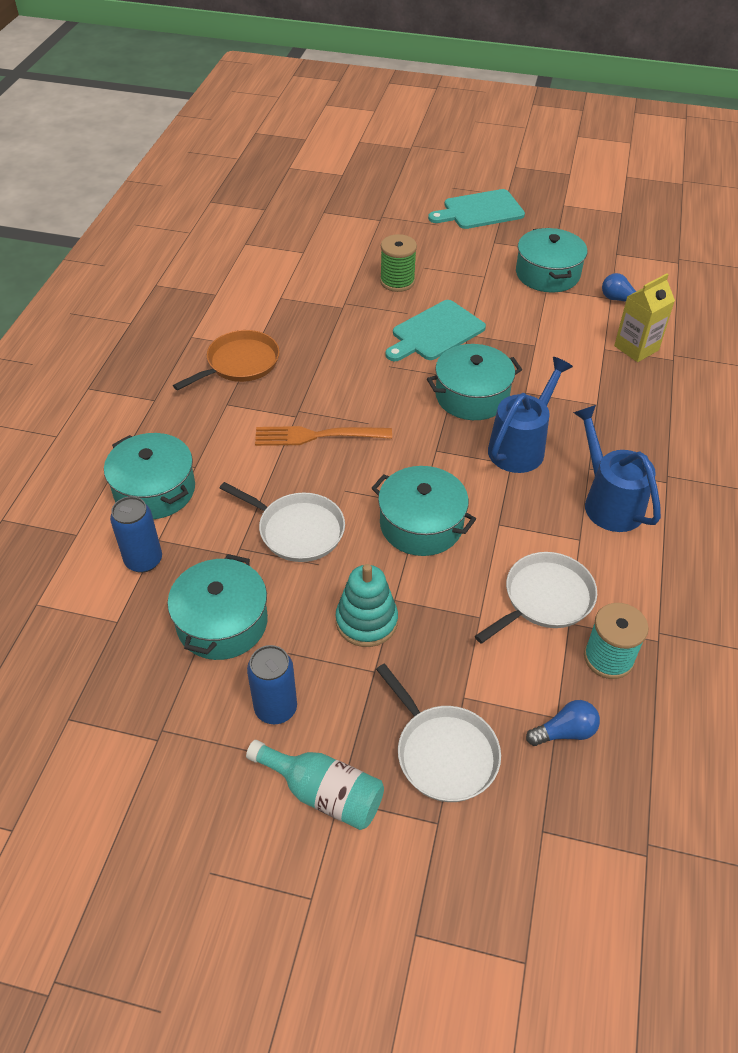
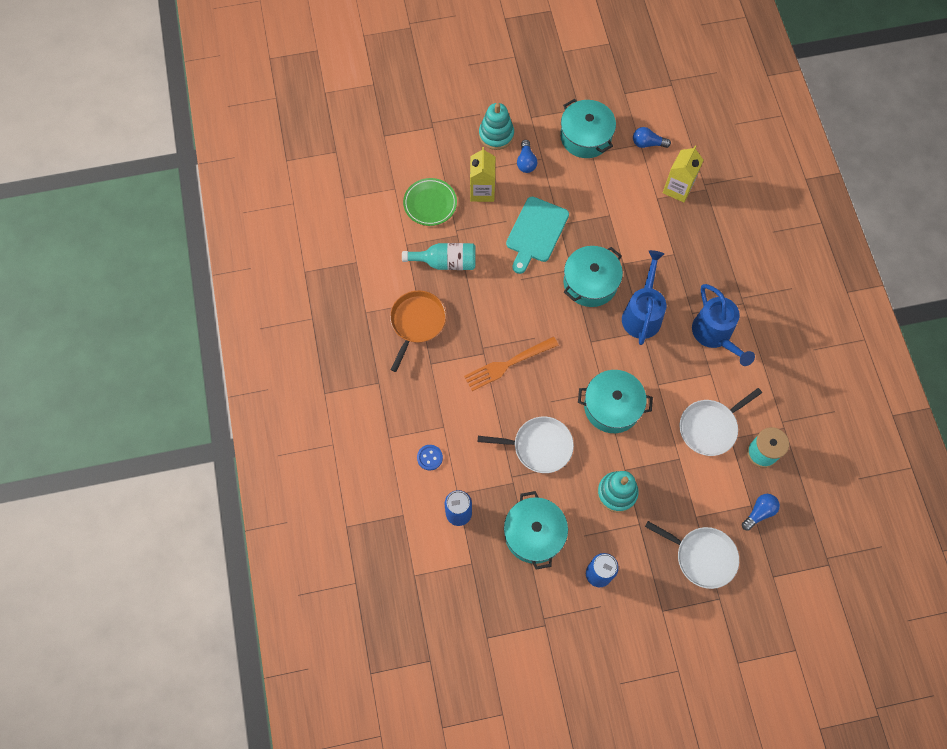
camera: 25 degrees left, 20 degrees up
(154, 490) = (429, 457): turquoise pot -> blue button
(323, 793) = (652, 611): turquoise bottle -> turquoise bottle (445, 262)
(332, 274) = (430, 203): none -> green plate
(397, 281) = (482, 191): green spool -> yellow carton
(445, 244) = (496, 135): none -> turquoise stacking toy
(464, 274) = (526, 162): none -> blue light bulb
(480, 211) = (503, 84): turquoise cutting board -> none
(545, 598) = (710, 427): white pan -> white pan turned 150 degrees counterclockwise
(608, 501) = (715, 335): blue watering can -> blue watering can turned 150 degrees counterclockwise

